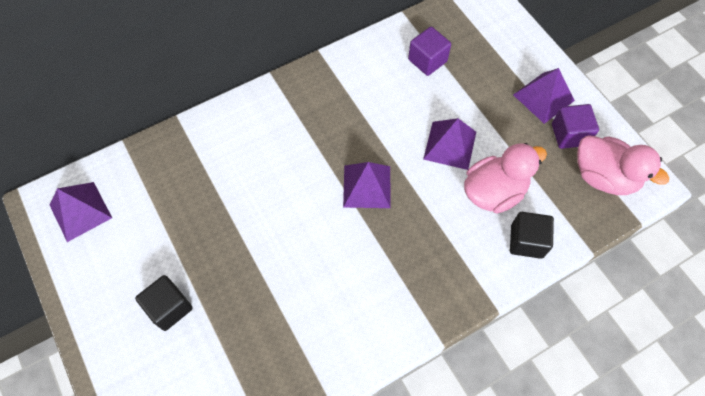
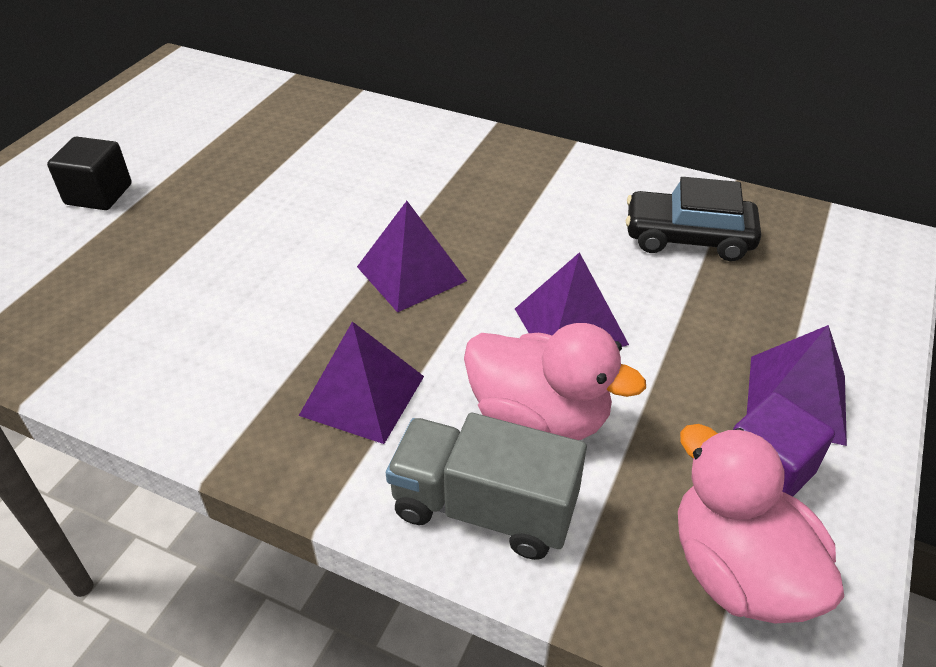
camera: 55 degrees right, 20 degrees down
(80, 211) = (183, 88): purple pyramid -> purple pyramid (362, 395)
(427, 60) = (688, 237): purple cube -> black car
(526, 241) = (484, 508): black cube -> grey truck
(603, 177) = (738, 571): pink duck -> pink duck turned 150 degrees clockwise

